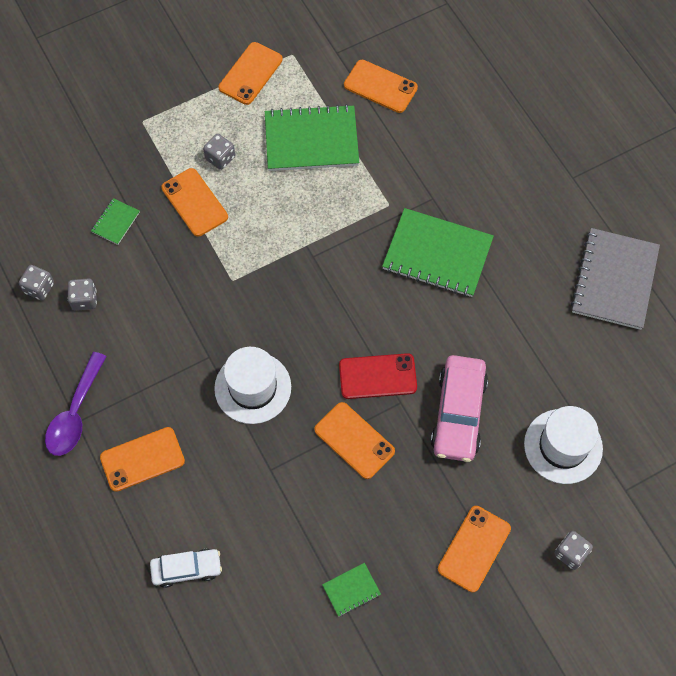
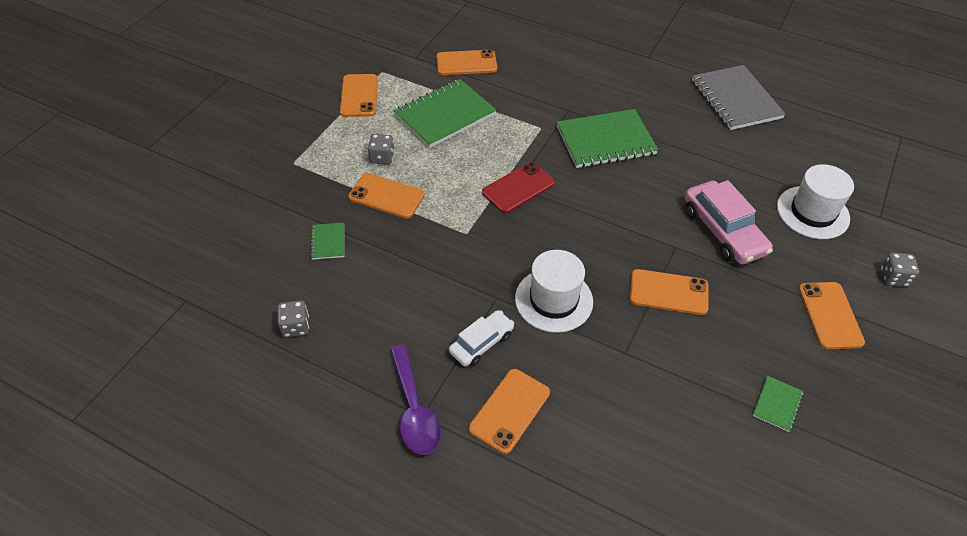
camera: 35 degrees left, 15 degrees down
(84, 300) = (347, 313): grey dice -> none
(186, 569) = (631, 478): white car -> white car (481, 343)
(377, 376) = (642, 239): red phone -> red phone (518, 188)

